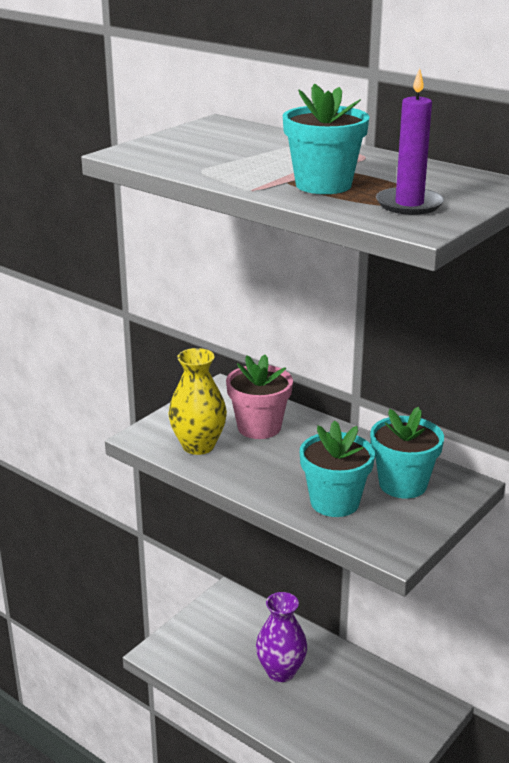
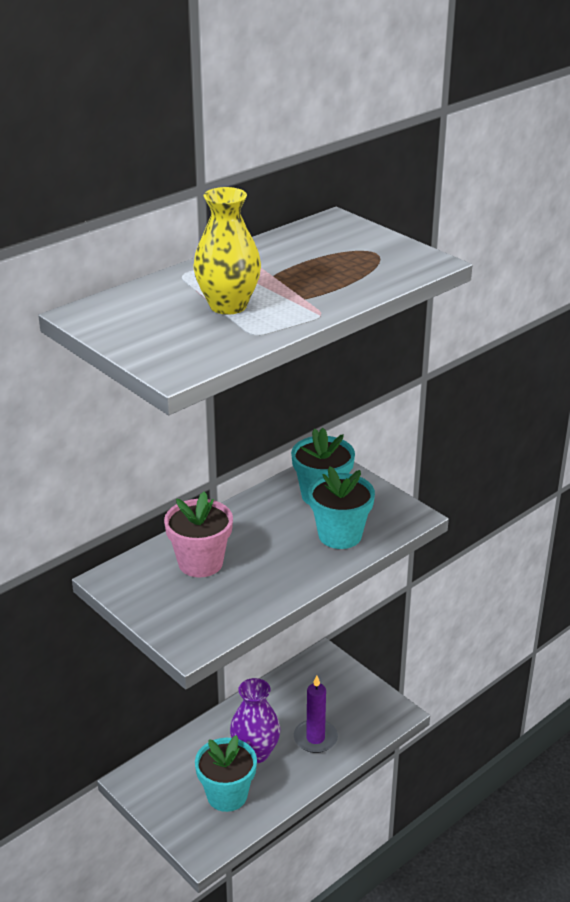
camera: 80 degrees left, 5 degrees up
(198, 446) = (222, 606): yellow vase -> yellow vase (228, 306)
(323, 185) = (318, 284): turquoise flower pot -> turquoise flower pot (227, 795)
(409, 204) = (378, 258): purple candle -> purple candle (315, 738)

